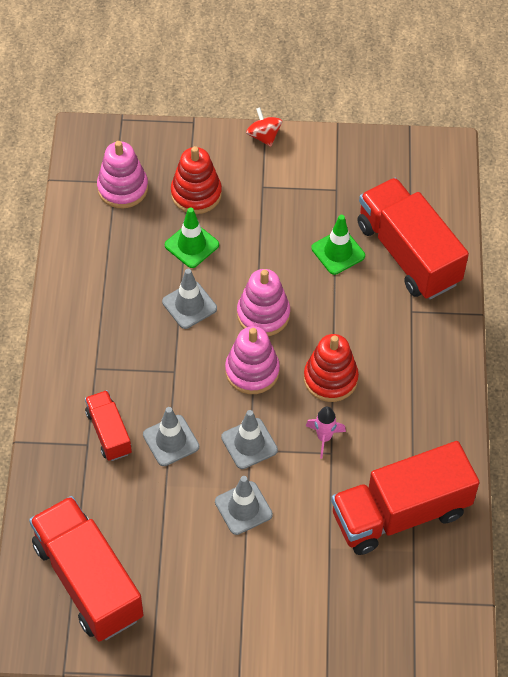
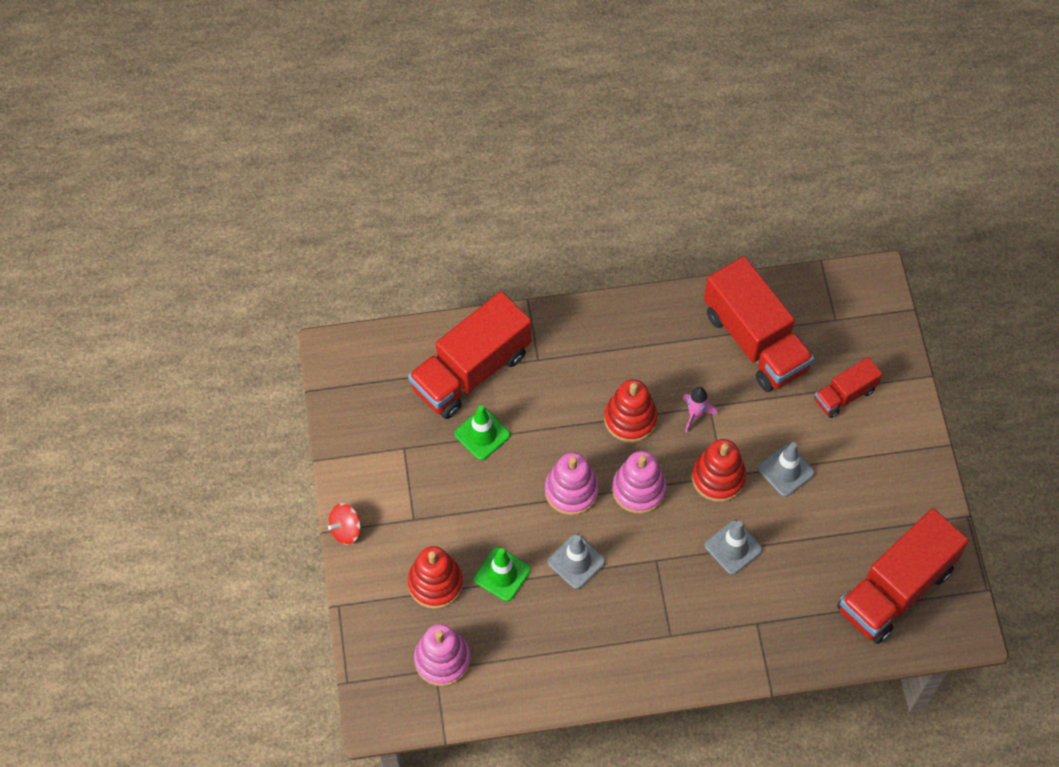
camera: 100 degrees left, 5 degrees up
(109, 432) = (739, 606): red truck -> red truck (845, 395)
(249, 444) = (718, 477): grey traffic cone -> red stacking toy

